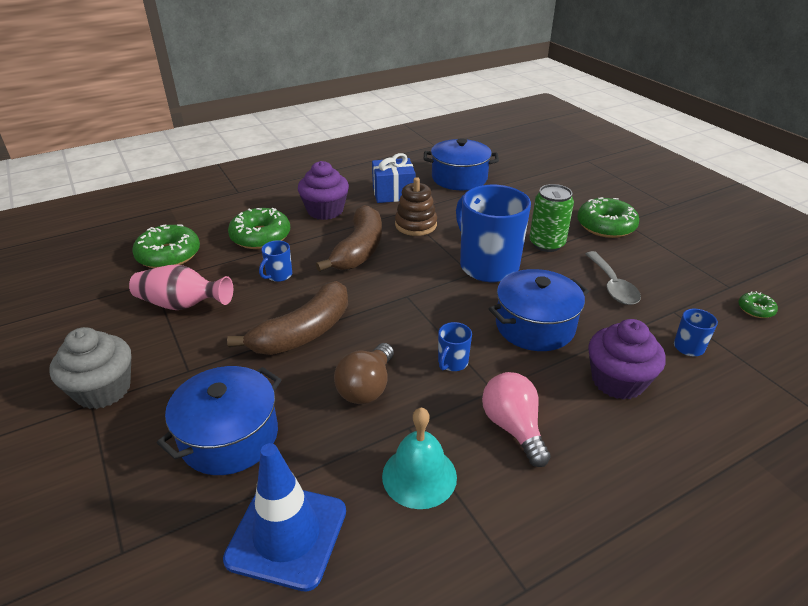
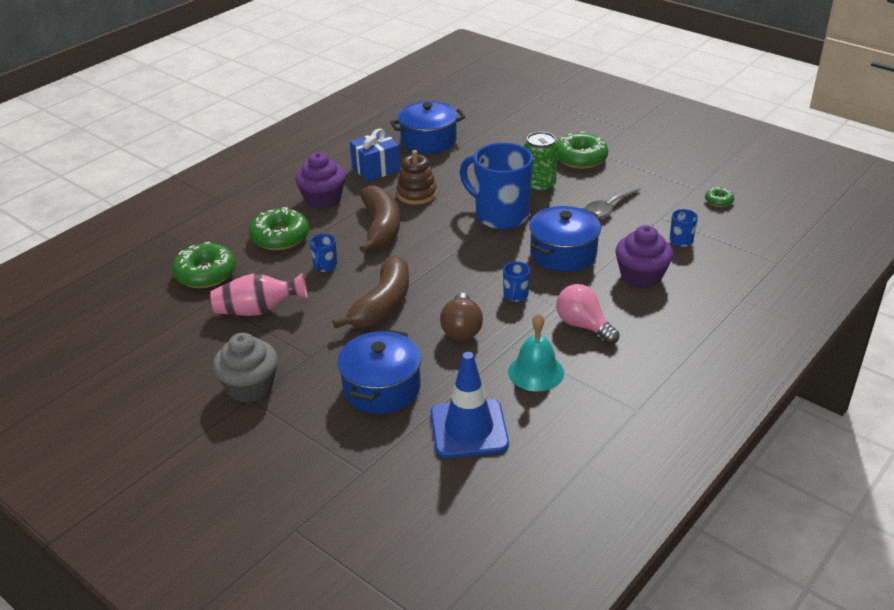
camera: 20 degrees left, 0 degrees up
(612, 286) = (608, 208): grey spoon -> grey spoon turned 75 degrees clockwise

